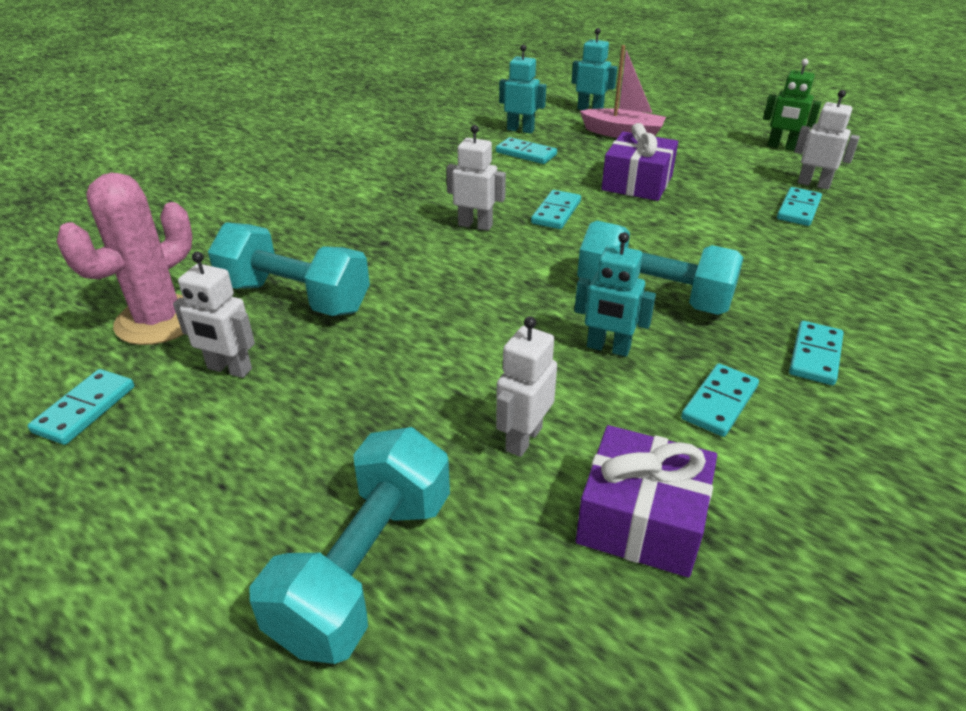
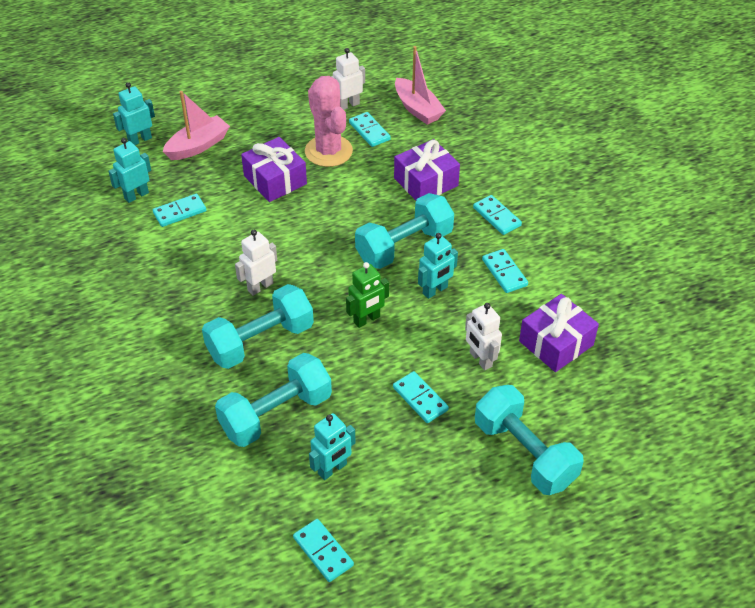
camera: 60 degrees left, 10 degrees up
(159, 320) = (247, 496): pink cactus -> pink cactus (328, 151)
(229, 369) = (332, 469): white robot -> turquoise robot
(396, 251) = (260, 341): none -> turquoise dumbbell
(556, 212) = (278, 239): turquoise domino -> turquoise domino (420, 399)
(781, 147) = (291, 85): green robot -> green robot (367, 319)
(783, 274) = (426, 182): none -> purple gift
(891, 227) = (417, 109): none -> pink boat

